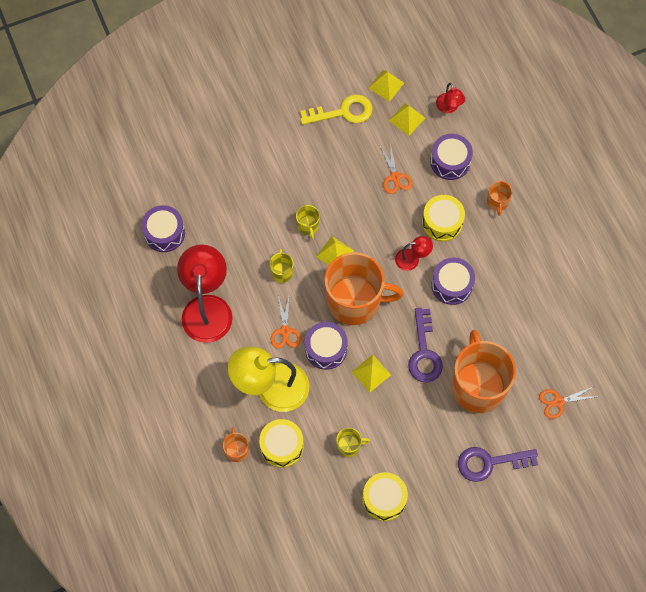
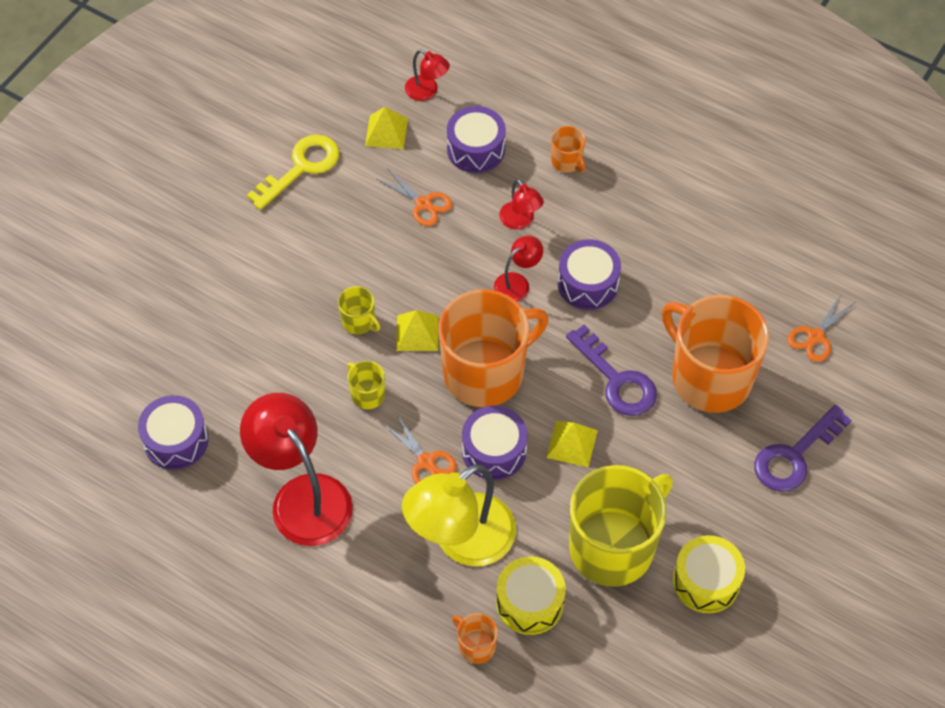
camera: 35 degrees left, 10 degrees down
(349, 446) = (613, 546): yellow mug -> yellow mug, size x2.39
(386, 85) = (331, 109): yellow pyramid -> none
(442, 222) = (520, 221): yellow drum -> red lamp

